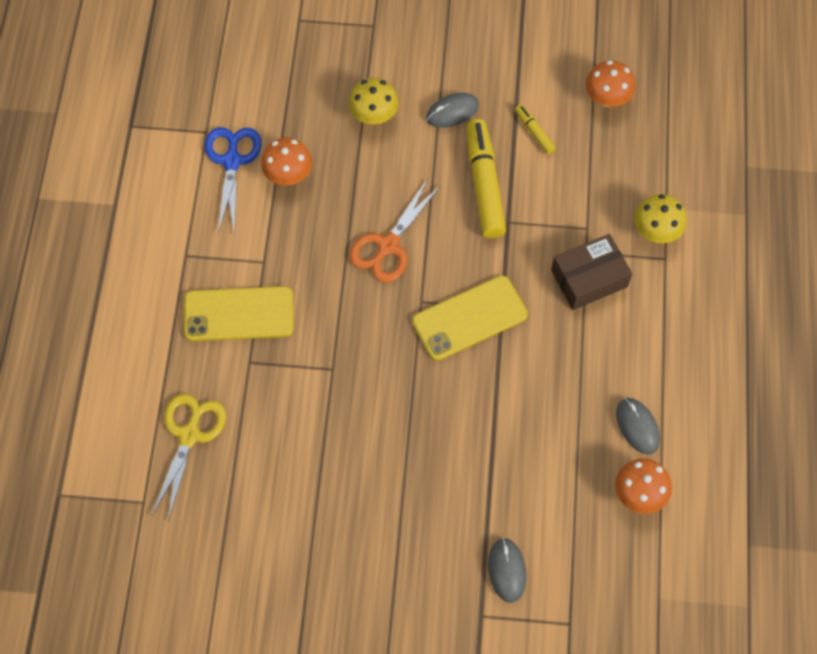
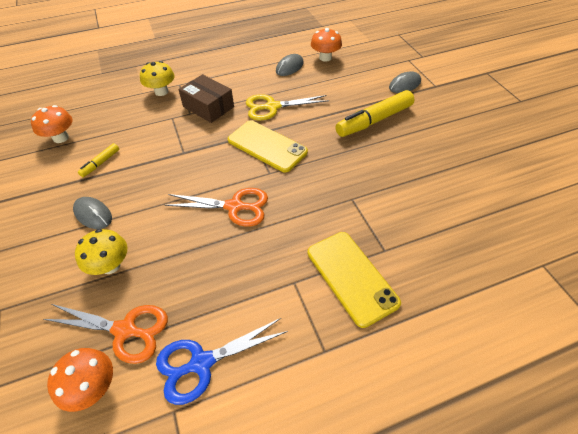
camera: 115 degrees left, 15 degrees down
(189, 435) = (470, 261): yellow scissors -> yellow scissors (272, 107)
(288, 175) = (198, 304): orange mushroom -> orange mushroom (93, 387)
(295, 114) = (125, 330): none -> orange scissors
(484, 184) = (156, 174): yellow marker -> yellow marker (374, 121)

